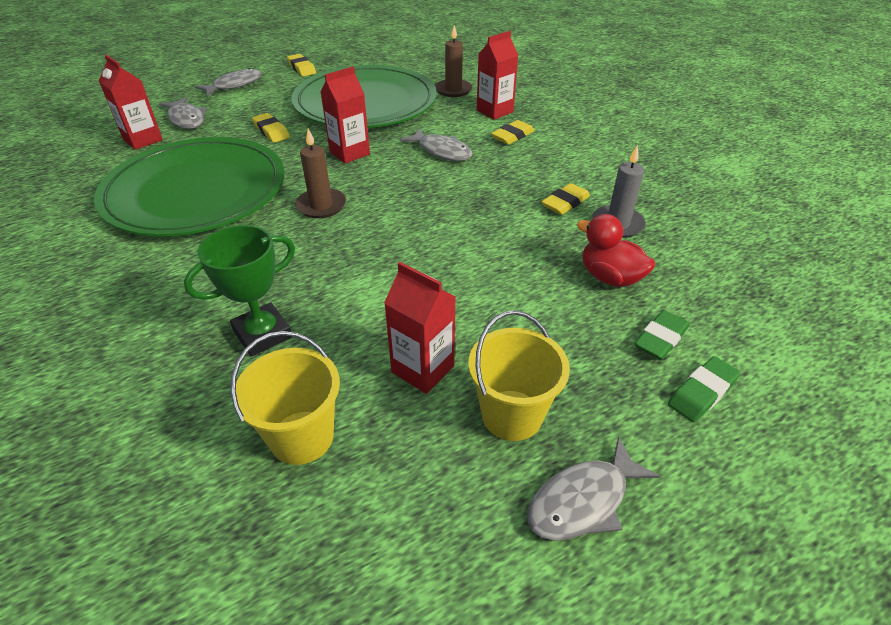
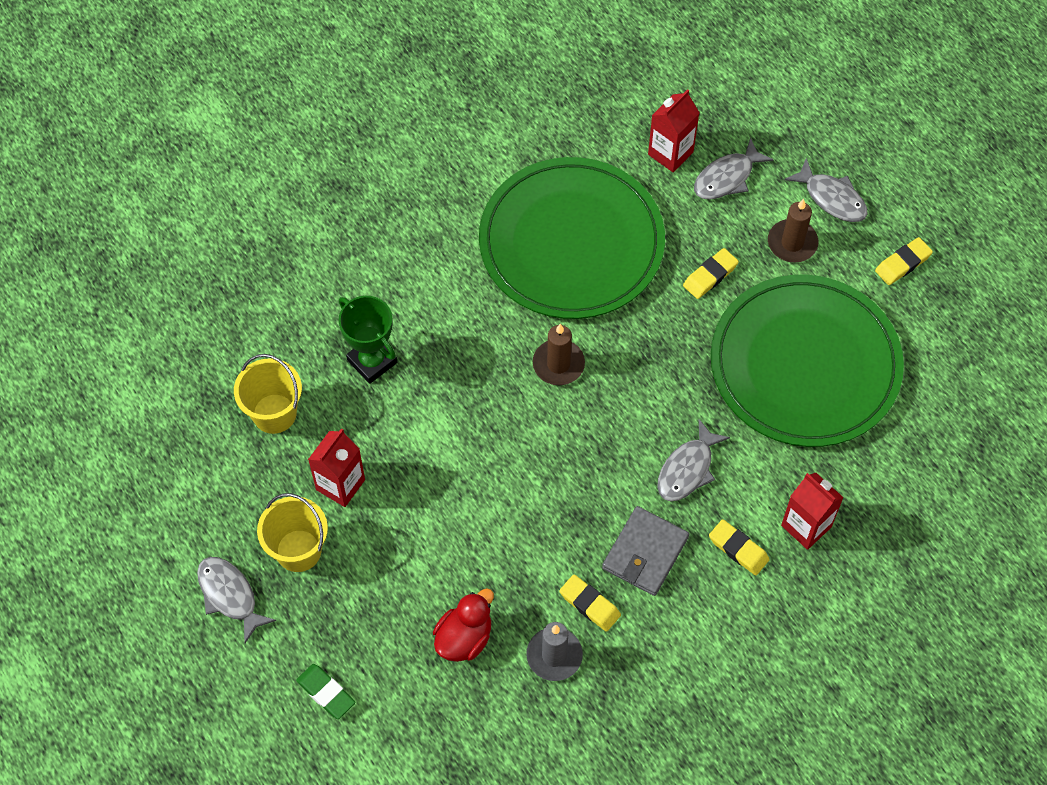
camera: 85 degrees right, 20 degrees up
(349, 153) = (669, 370): red carton -> none
(453, 90) = (865, 469): brown candle -> brown candle (792, 243)
(515, 174) = (645, 553): none -> grey wallet
(660, 338) = (384, 671): green eraser -> none

